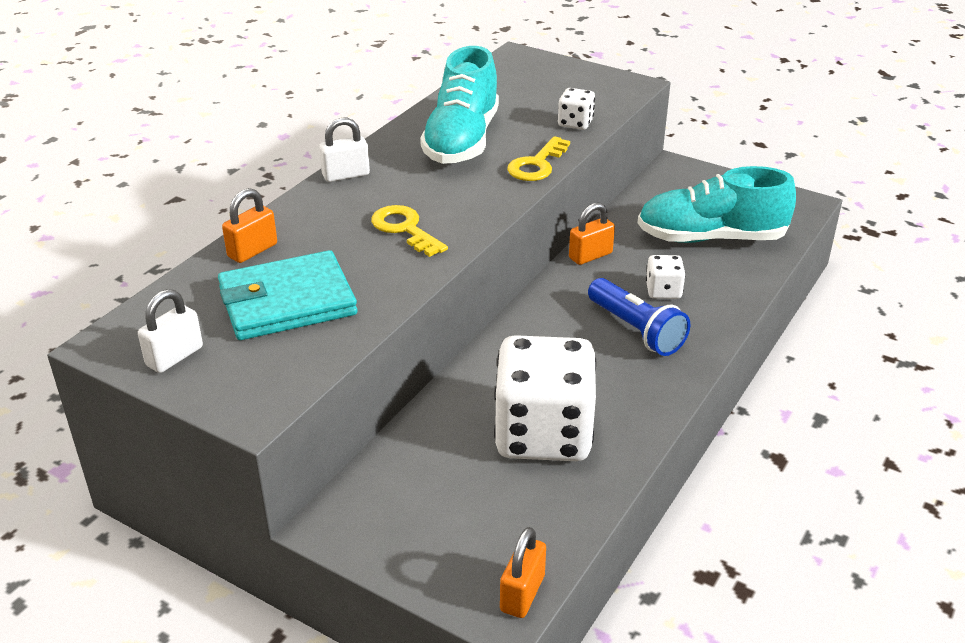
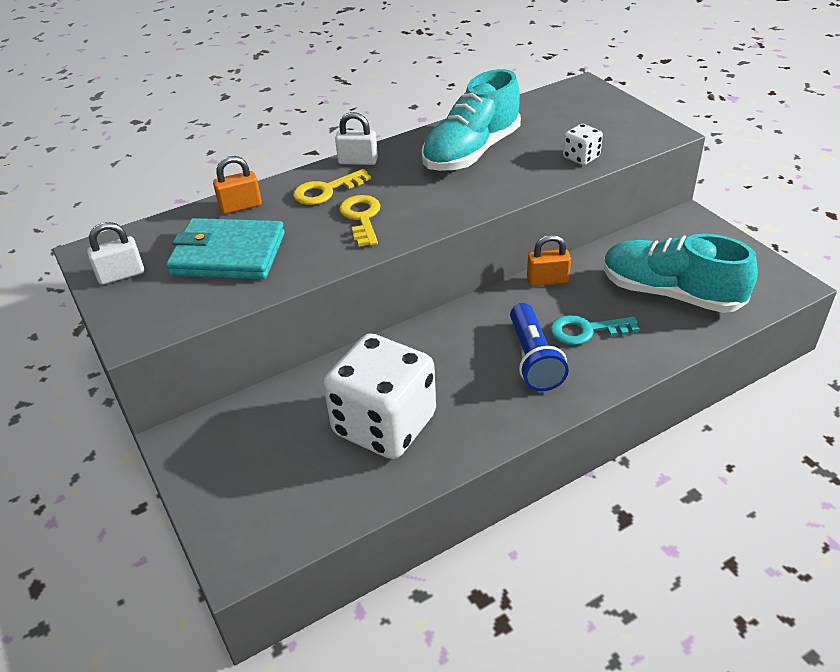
camera: 30 degrees right, 5 degrees up
(522, 593) = (262, 553): orange padlock -> none
(537, 164) = (515, 188): yellow key -> yellow key (326, 191)
(663, 291) = (586, 330): white dice -> turquoise key

